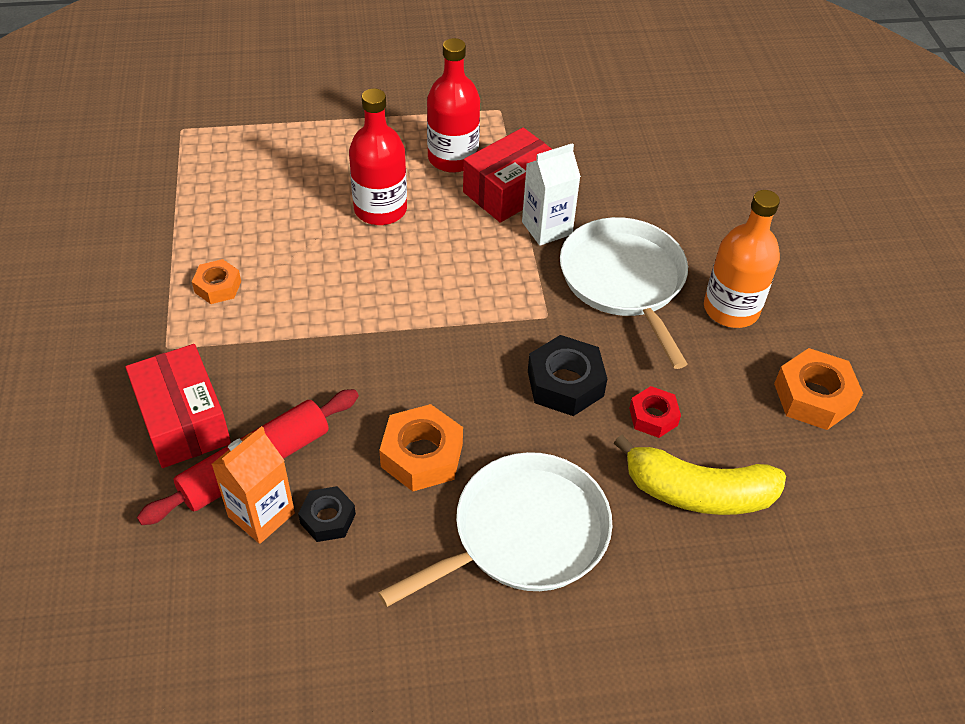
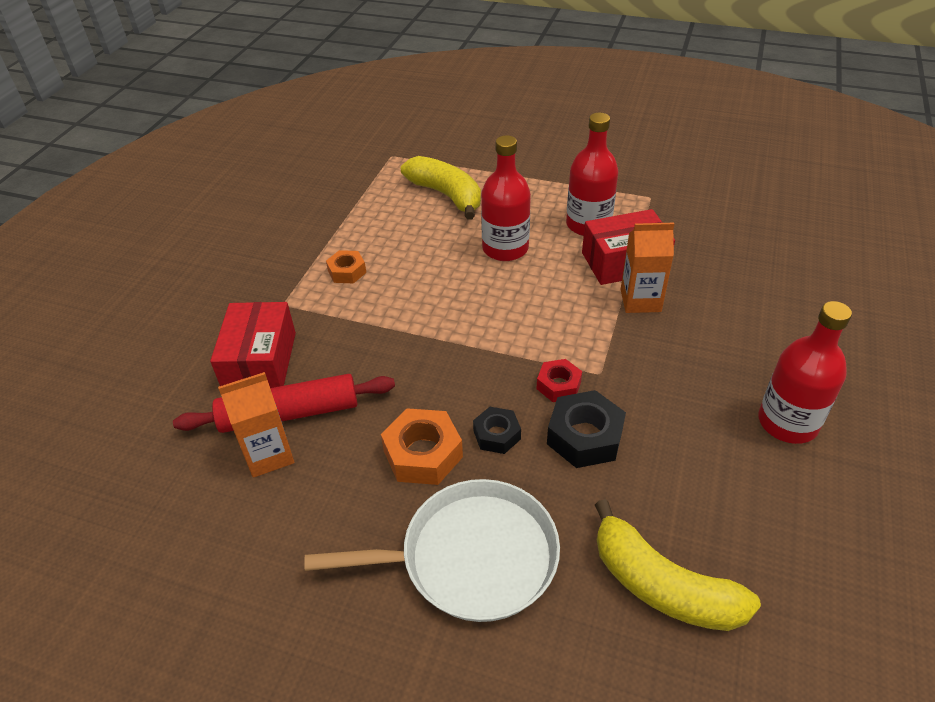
camera: 30 degrees right, 5 degrees down
(278, 163) = (446, 195): none -> yellow banana
(328, 518) = (316, 478): black nut -> black nut (497, 435)
(547, 228) = (640, 300): white carton -> orange carton
(624, 281) = (690, 365): white pan -> none
(653, 417) = (654, 496): red nut -> red nut (558, 385)
(731, 309) = (787, 422): orange bottle -> red bottle
(814, 397) = (839, 537): orange nut -> none

